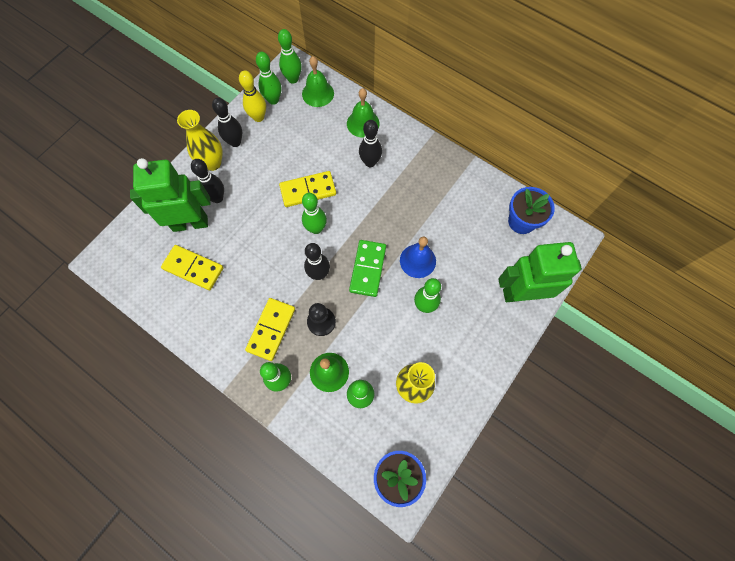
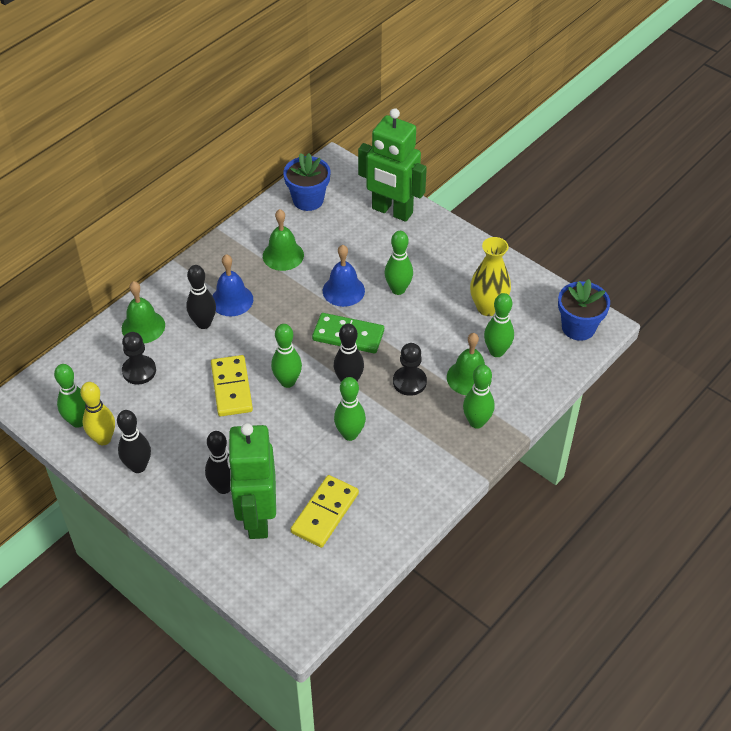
camera: 85 degrees left, 20 degrees down
(212, 163) = (166, 493): yellow vase -> none
(271, 329) = (415, 430): yellow domino -> none
(293, 79) = (48, 398): green bowling pin -> green bowling pin (350, 434)
(318, 93) = (82, 371): green bell -> green bell (283, 255)
(320, 128) = (139, 371): none -> black pawn
(396, 178) = (232, 300): none -> blue bell
(521, 293) = (392, 211): green robot -> green robot turned 60 degrees counterclockwise

